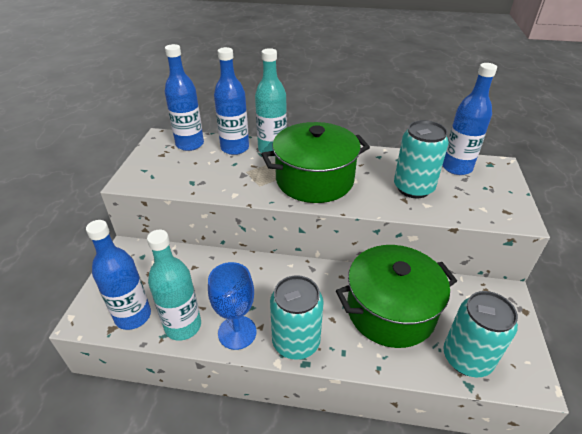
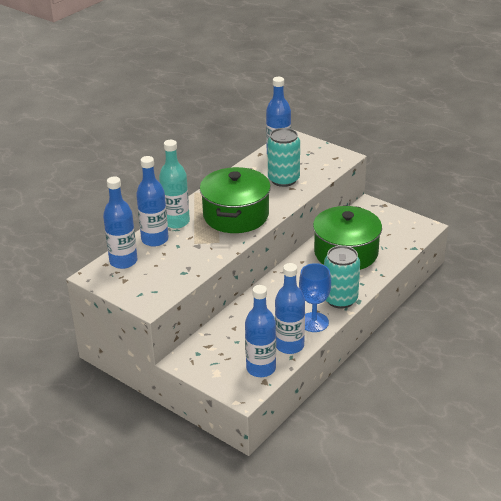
camera: 60 degrees left, 5 degrees down
(183, 326) = (289, 345): turquoise bottle -> blue bottle
(467, 358) = (398, 240): turquoise can -> none

